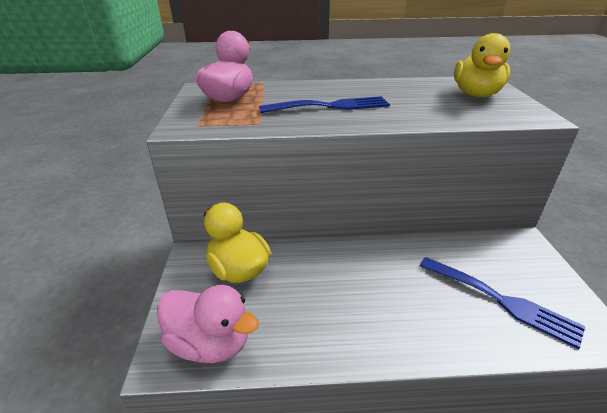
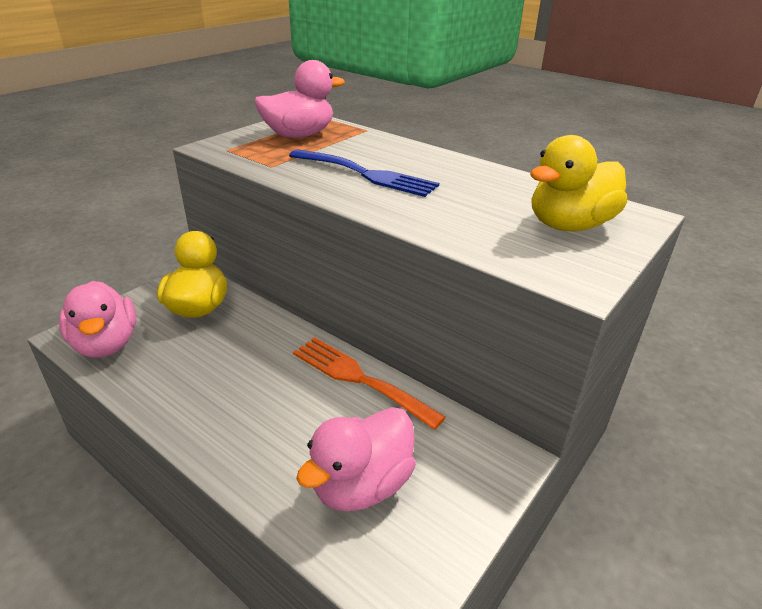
camera: 40 degrees right, 0 degrees up
(407, 248) = (359, 378): none -> orange fork
(502, 301) = (361, 485): blue fork -> pink duck

